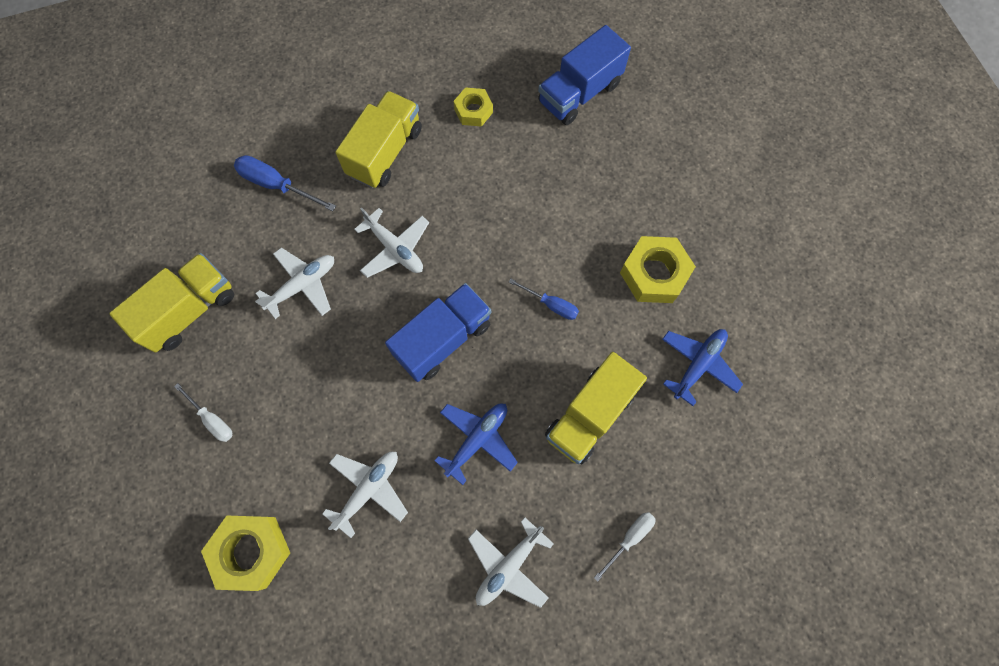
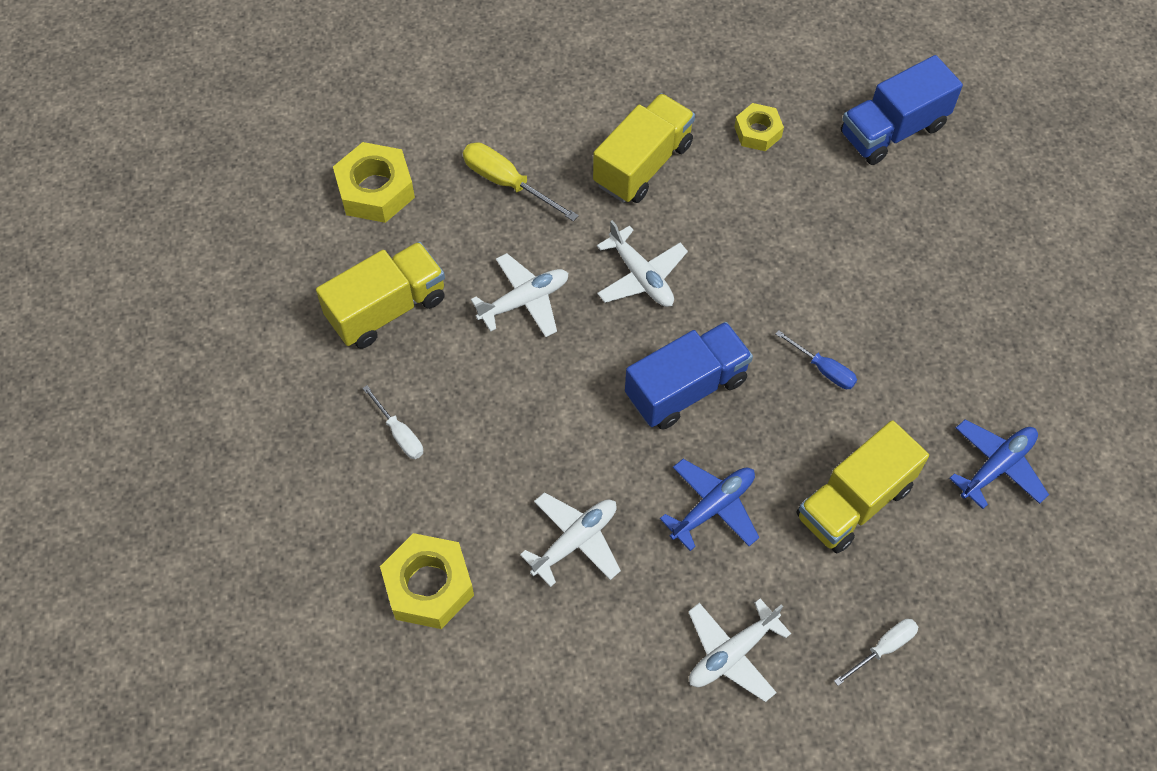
camera: 10 degrees right, 10 degrees down
(277, 185) = (507, 183): blue screwdriver -> yellow screwdriver
(654, 274) = (957, 354): yellow nut -> yellow nut (375, 190)

